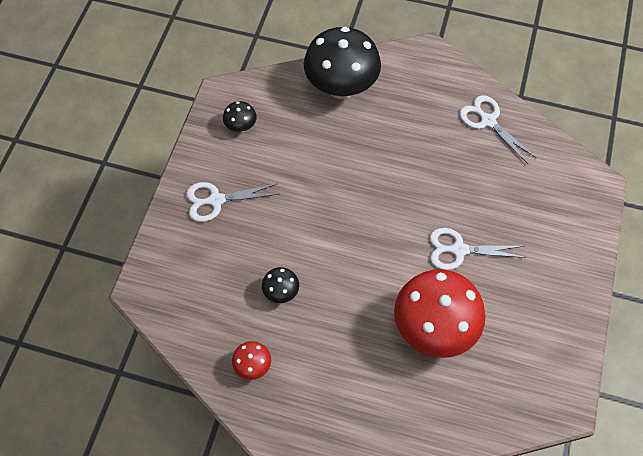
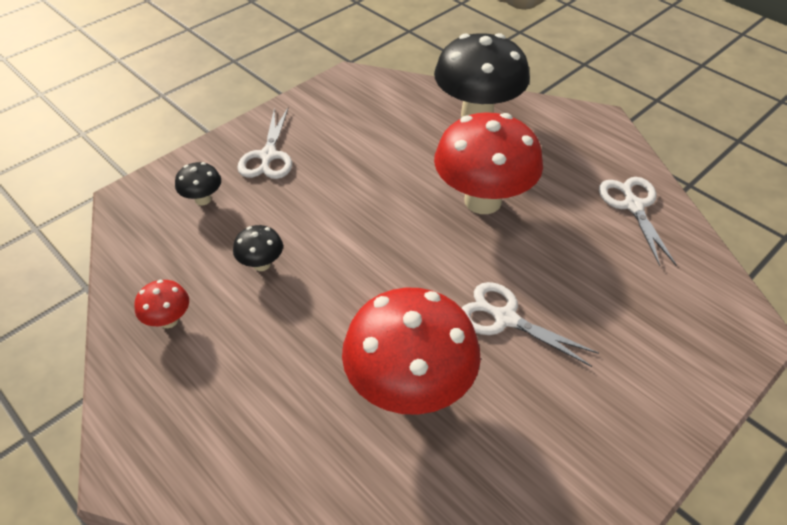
camera: 30 degrees right, 15 degrees down
(216, 200) = (268, 156): white scissors -> white scissors turned 105 degrees counterclockwise
(241, 127) = (346, 108): black mushroom -> black mushroom (203, 199)
(391, 165) = (482, 201): none -> red mushroom

